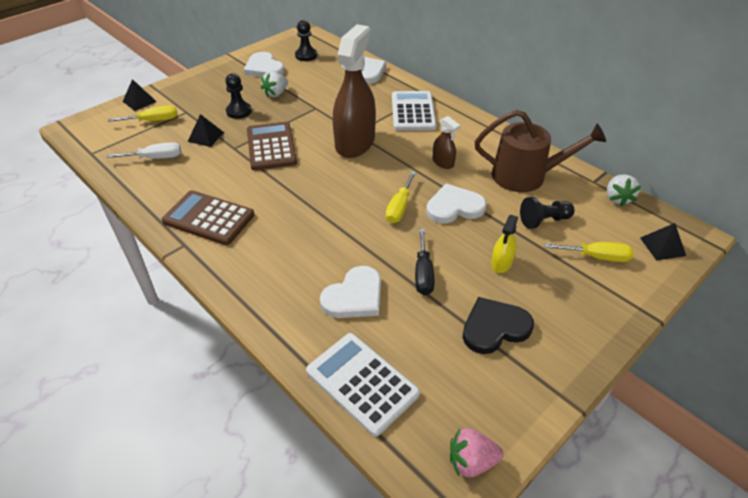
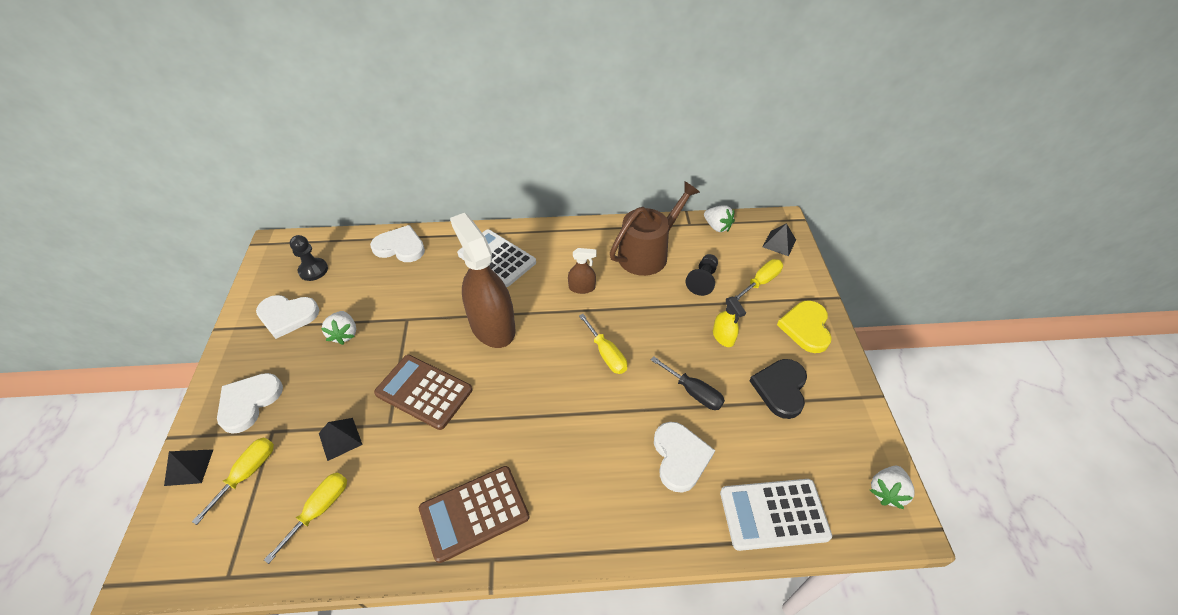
camera: 50 degrees left, 5 degrees up
(155, 158) = (320, 509): white screwdriver -> yellow screwdriver
(239, 111) = (333, 383): black pawn -> none
(454, 207) = (640, 319): white heart -> white heart (249, 402)
(471, 461) = (886, 491): pink strawberry -> white strawberry
(587, 313) = (806, 327): none -> yellow heart

